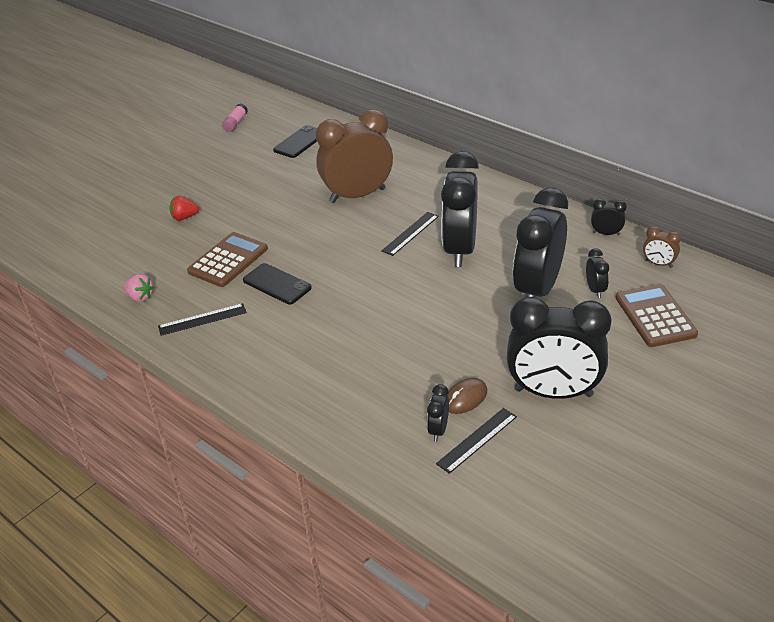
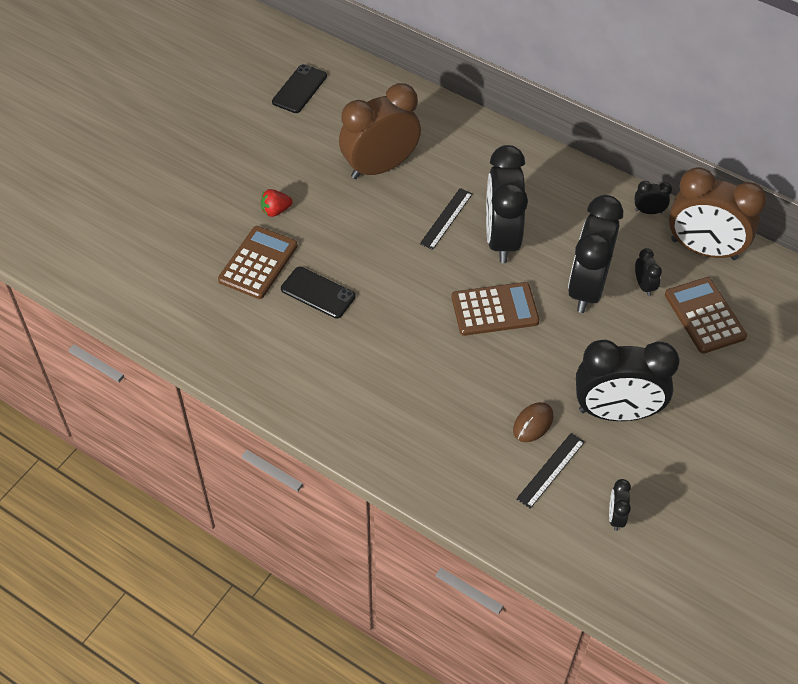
camera: 10 degrees left, 15 degrees up
(140, 297) = (175, 316): pink strawberry -> none
(184, 217) = (195, 205): red strawberry -> red strawberry (275, 210)
(202, 319) = (250, 342): black ruler -> none
(235, 123) = (218, 61): pink glue stick -> none
(438, 430) = (512, 461): black clock -> black clock (615, 516)
(443, 303) = (494, 309): none -> brown calculator
(658, 264) = (703, 249): brown clock -> brown clock, size x2.41

